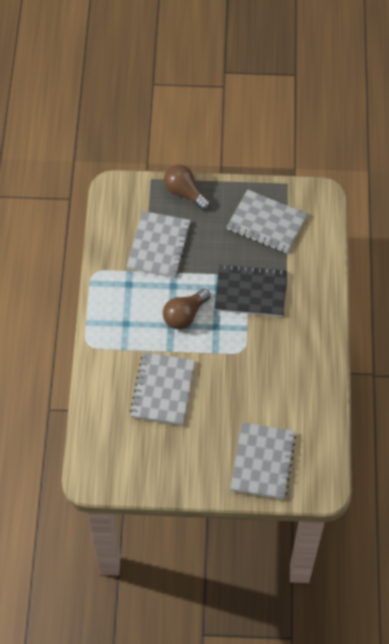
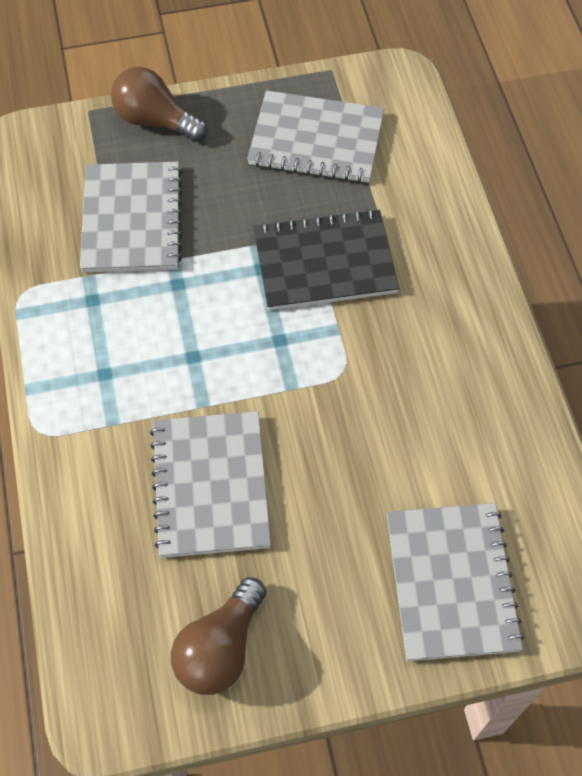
camera: 15 degrees left, 0 degrees up
(185, 315) = (214, 332): brown light bulb -> brown light bulb (220, 648)

